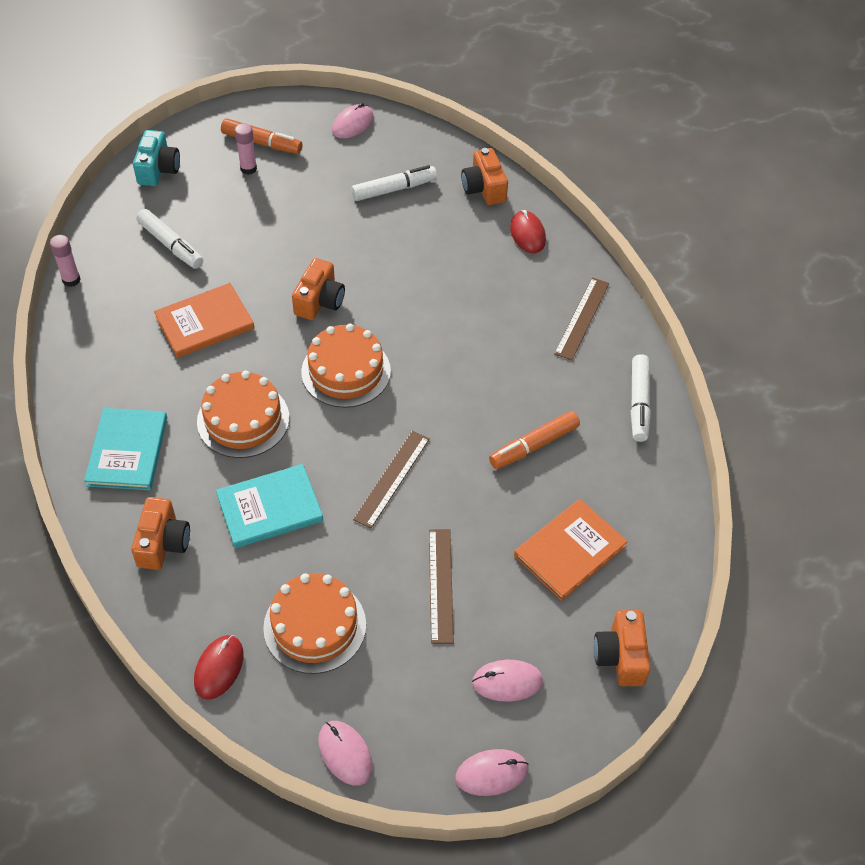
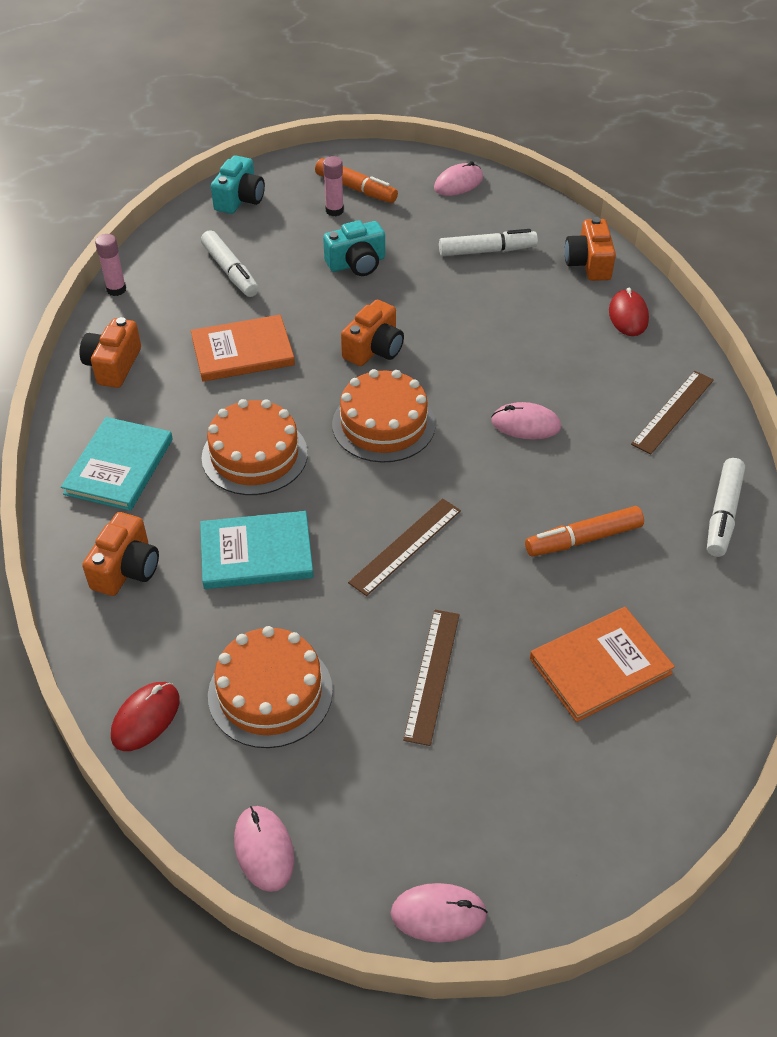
camera: 15 degrees right, 5 degrees down
(282, 219) = (357, 263): none -> turquoise camera
(507, 681) = (486, 805): pink mouse -> pink mouse (526, 424)
(621, 656) = (638, 804): orange camera -> orange camera (113, 365)

